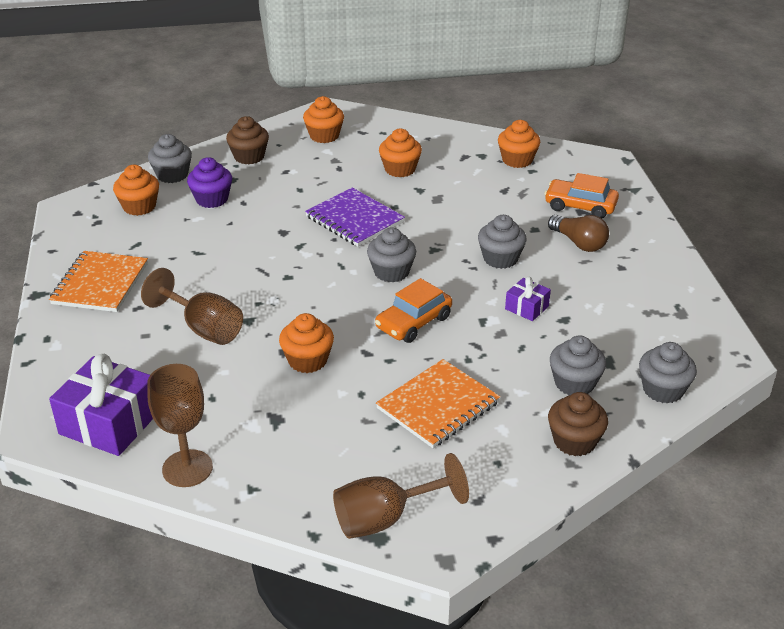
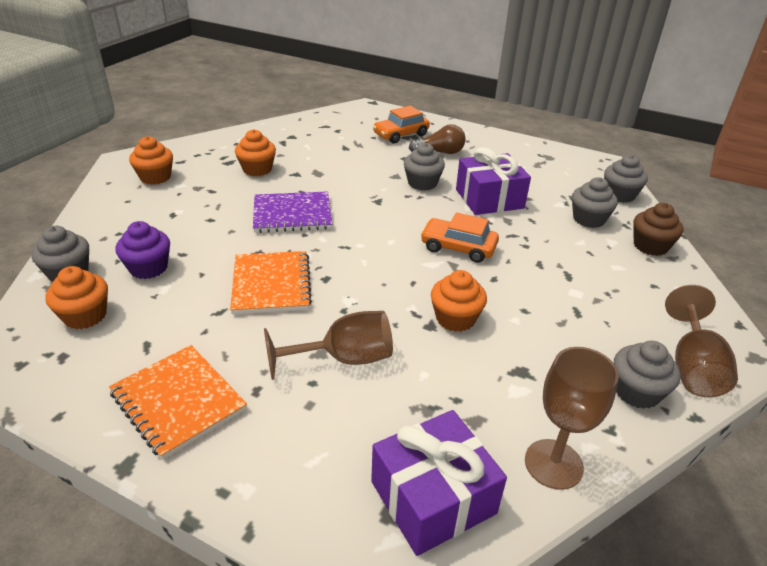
camera: 55 degrees left, 0 degrees up
(249, 157) = (118, 221): brown cupcake -> none
(391, 272) = (383, 229): grey cupcake -> grey cupcake (636, 391)
(413, 322) = (458, 248): orange car -> orange car turned 120 degrees clockwise
(438, 406) = (570, 281): orange notebook -> orange notebook (271, 284)
(517, 160) = (318, 129): orange cupcake -> none
(526, 307) = (489, 199): purple gift -> purple gift, size x1.99

